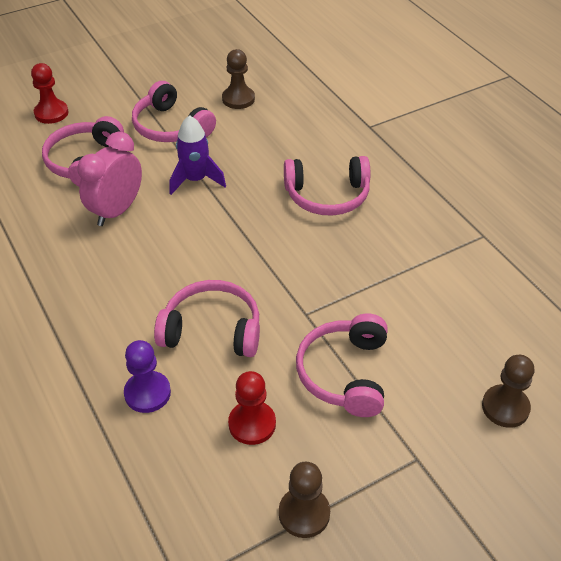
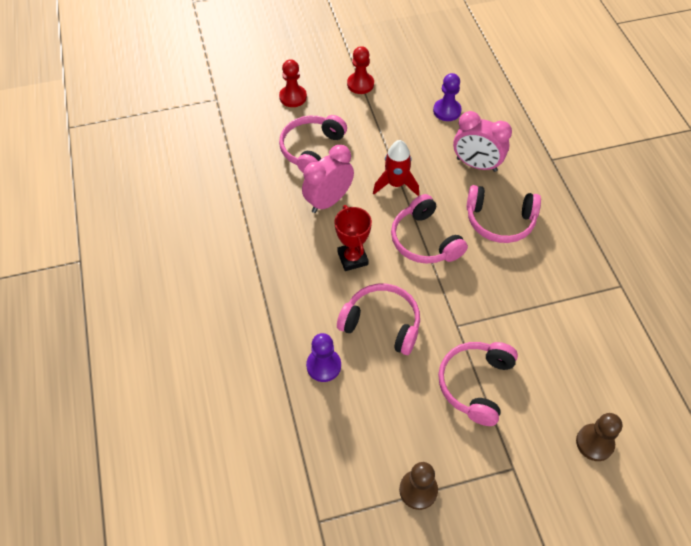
camera: 15 degrees right, 10 degrees up
(159, 266) = (352, 258): none -> red trophy
(171, 127) = (386, 129): pink headphones -> pink headphones (424, 240)
(195, 180) = (396, 184): purple rocket -> red rocket
(238, 99) = (447, 111): brown pawn -> purple pawn
(252, 424) = (395, 409): red pawn -> red pawn (360, 84)
(285, 145) = (476, 165): none -> pink clock

